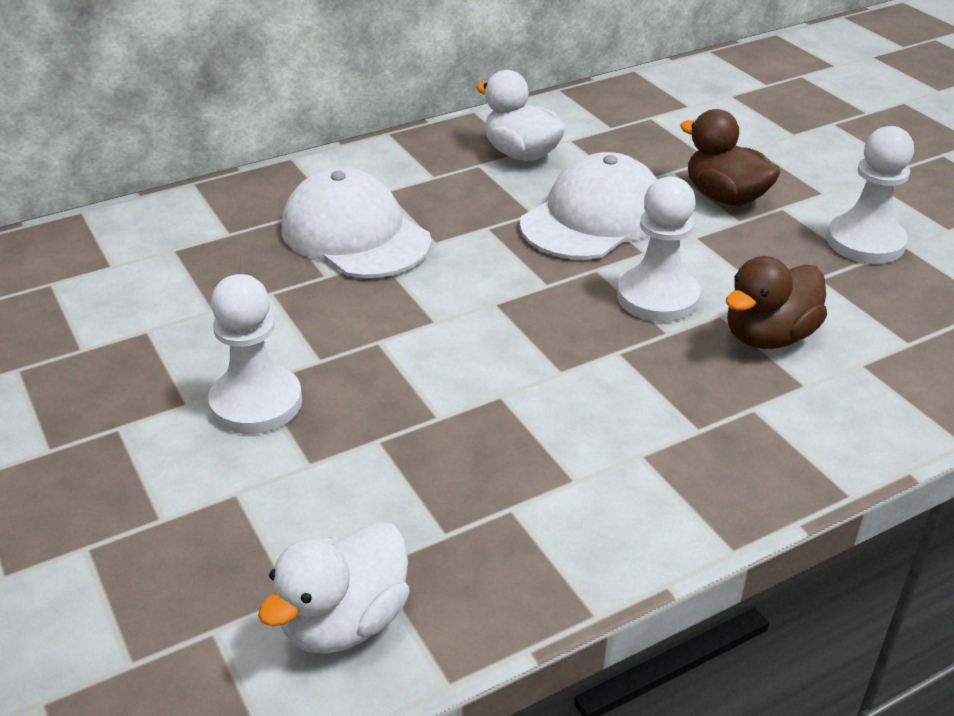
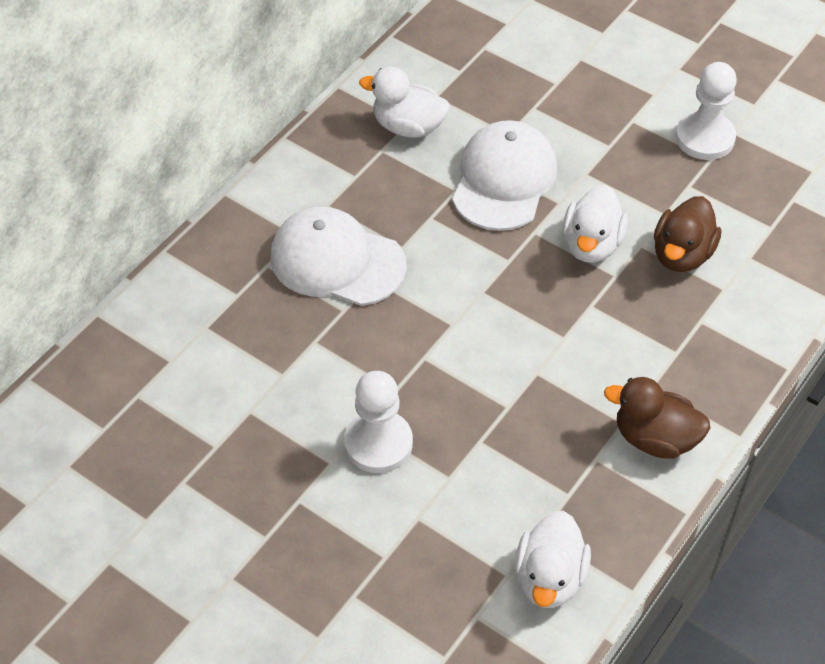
camera: 25 degrees left, 15 degrees up
(657, 297) = (591, 244): white pawn -> white duck
(725, 197) = (587, 124): brown duck -> brown duck (655, 438)

